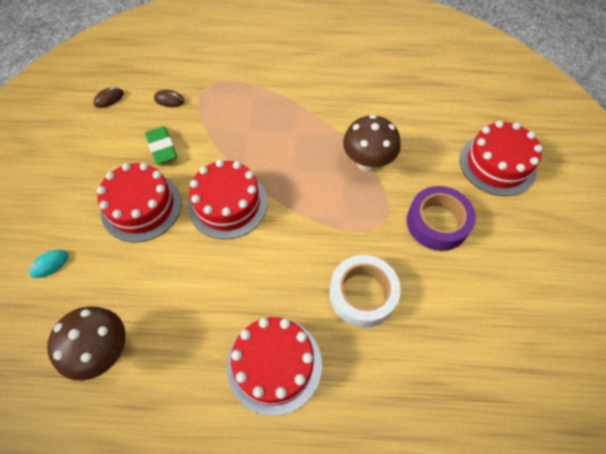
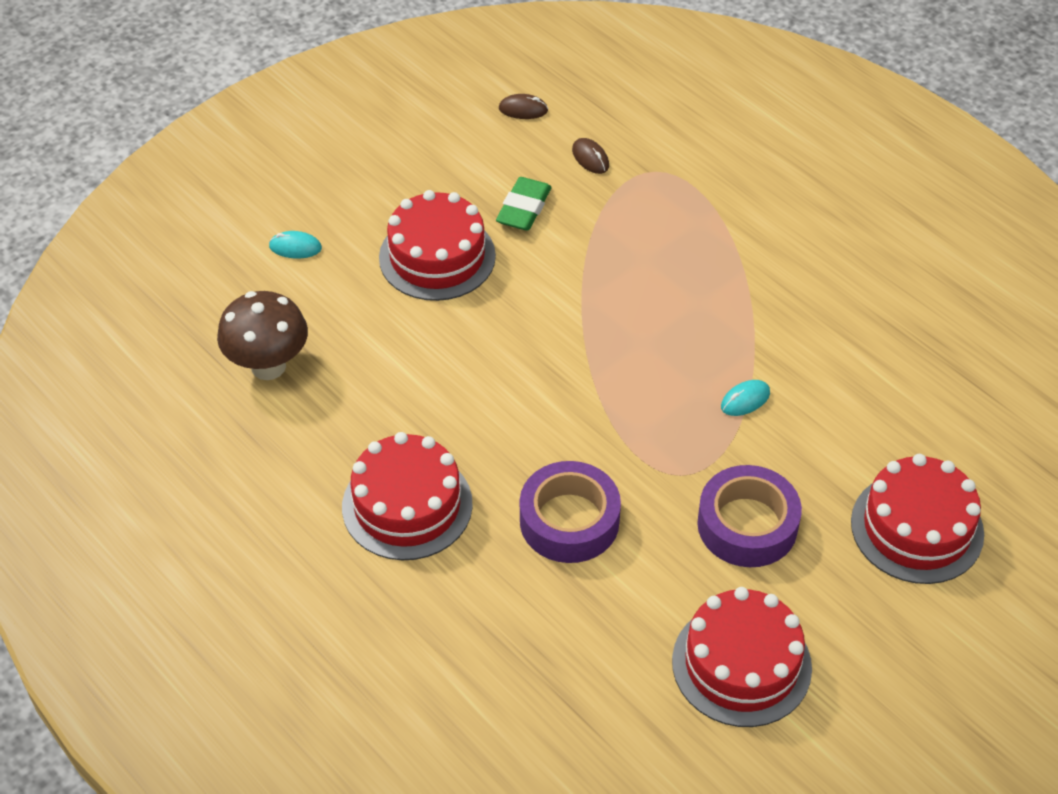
camera: 45 degrees right, 10 degrees down
(228, 204) = (529, 322): red cake -> red cake (741, 664)
(362, 294) = (569, 521): white tape -> purple tape
(367, 163) = (745, 400): brown mushroom -> turquoise mouse

